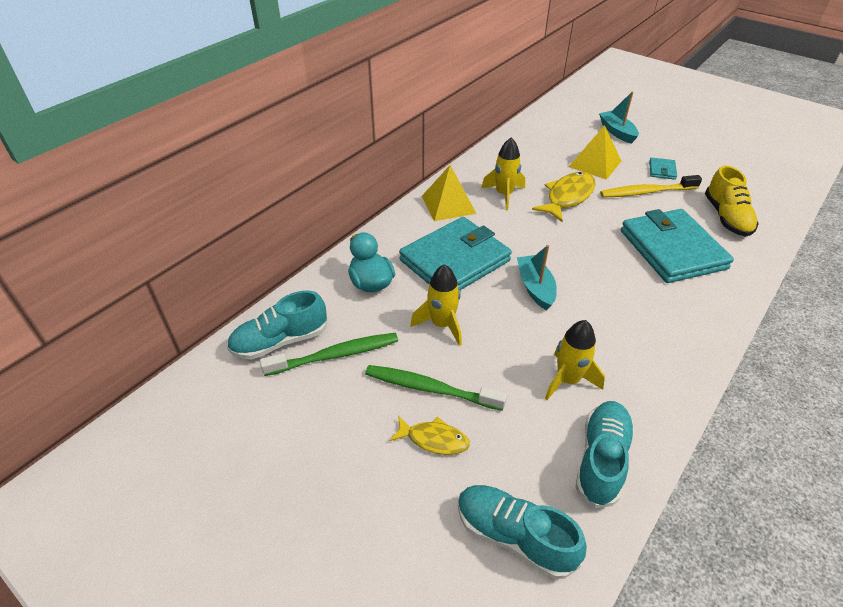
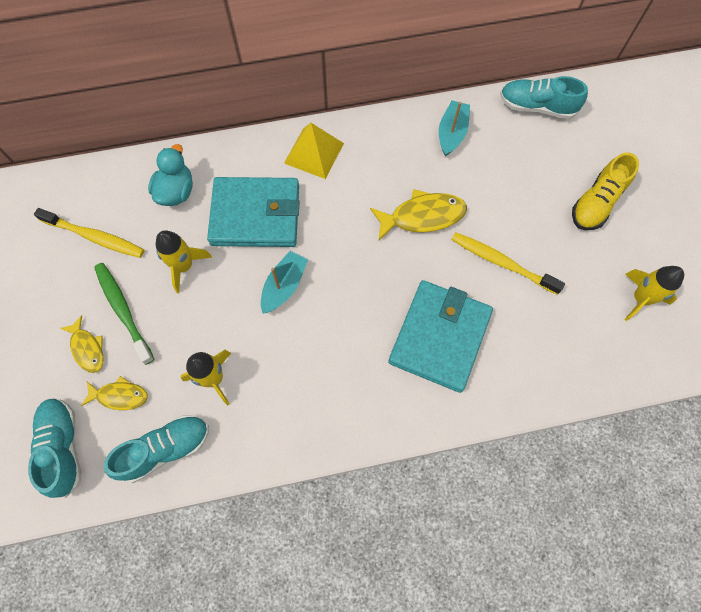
camera: 40 degrees right, 25 degrees up
(280, 341) = (74, 198): turquoise shoe -> turquoise shoe (536, 107)
(335, 355) = (95, 237): green toothbrush -> yellow toothbrush
(504, 195) = (371, 175): yellow rocket -> yellow rocket (640, 298)
(510, 452) = (120, 396): none -> yellow fish
(595, 163) = (498, 196): yellow pyramid -> none
(617, 132) = (573, 171): turquoise boat -> turquoise boat (451, 133)
(662, 170) = (552, 249): turquoise wallet -> none
(726, 217) = (537, 344): yellow shoe -> yellow shoe (596, 203)

